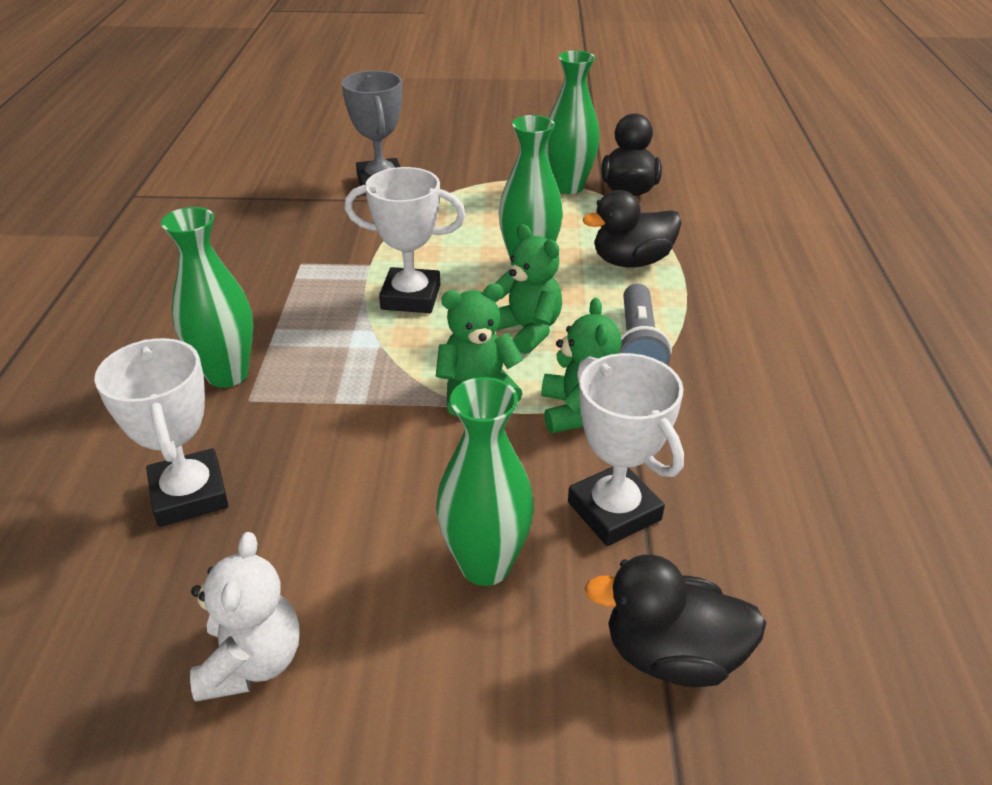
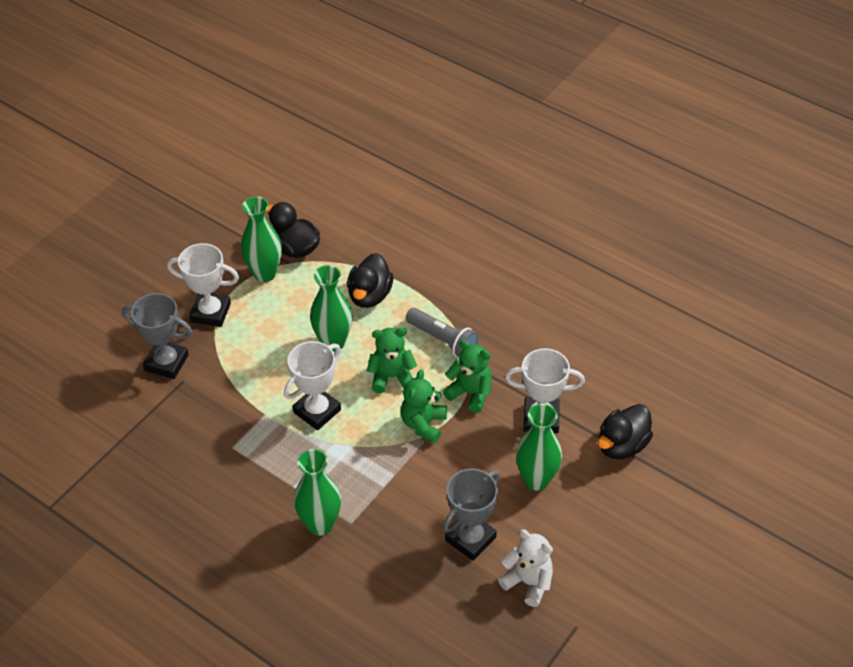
camera: 55 degrees left, 10 degrees up
(190, 494) = (407, 572): white trophy -> white trophy (210, 312)
(301, 537) = (470, 539): none -> grey trophy

